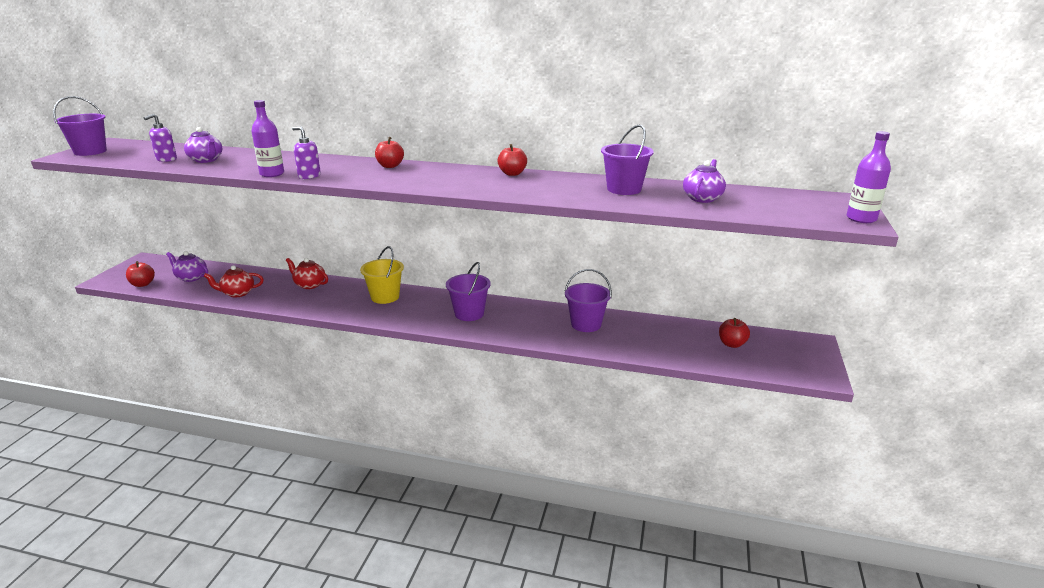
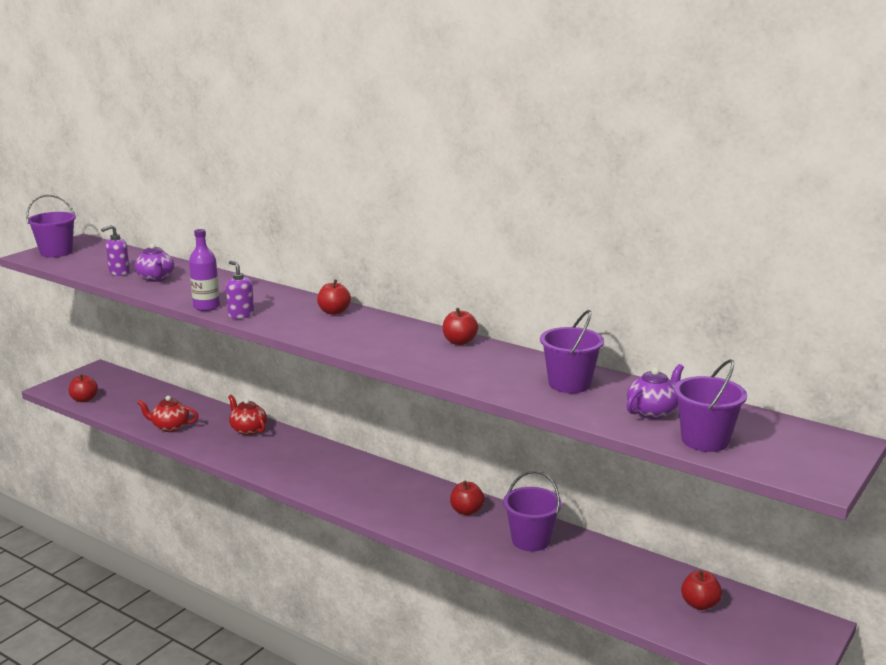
camera: 20 degrees right, 5 degrees down
(191, 277) = (133, 399): purple teapot -> none
(385, 297) = (320, 460): yellow bucket -> none
(469, 314) = (401, 499): purple bucket -> purple bucket (705, 440)
(525, 313) = (466, 511): none -> red apple
(861, 219) = (826, 475): purple bottle -> none

